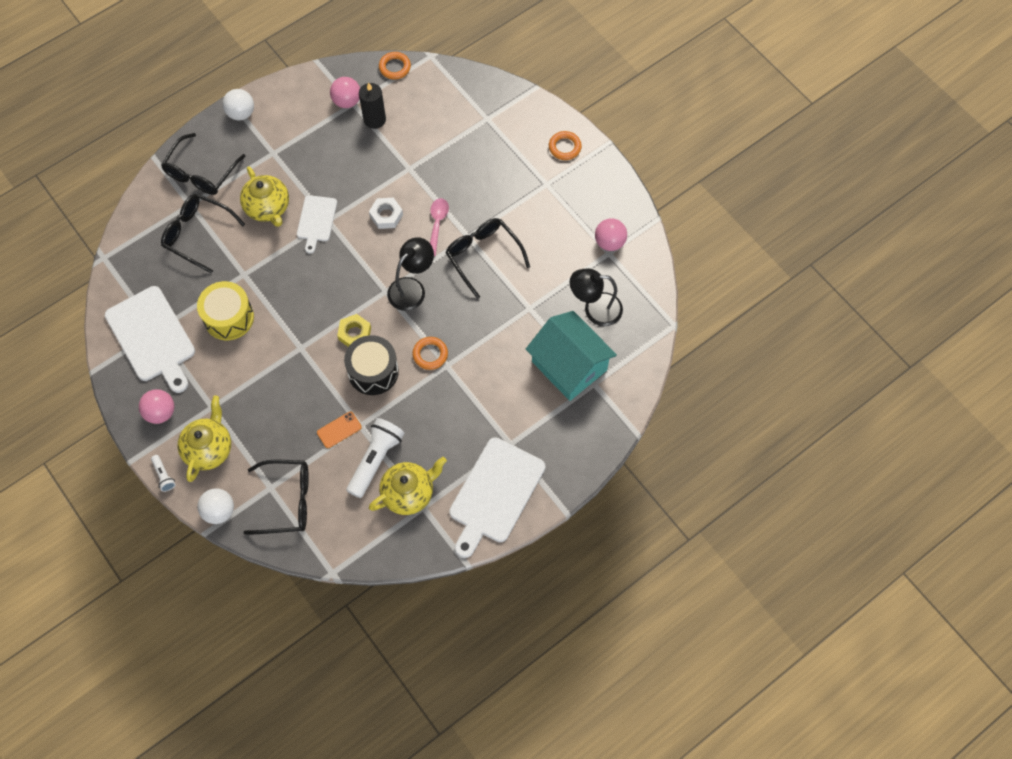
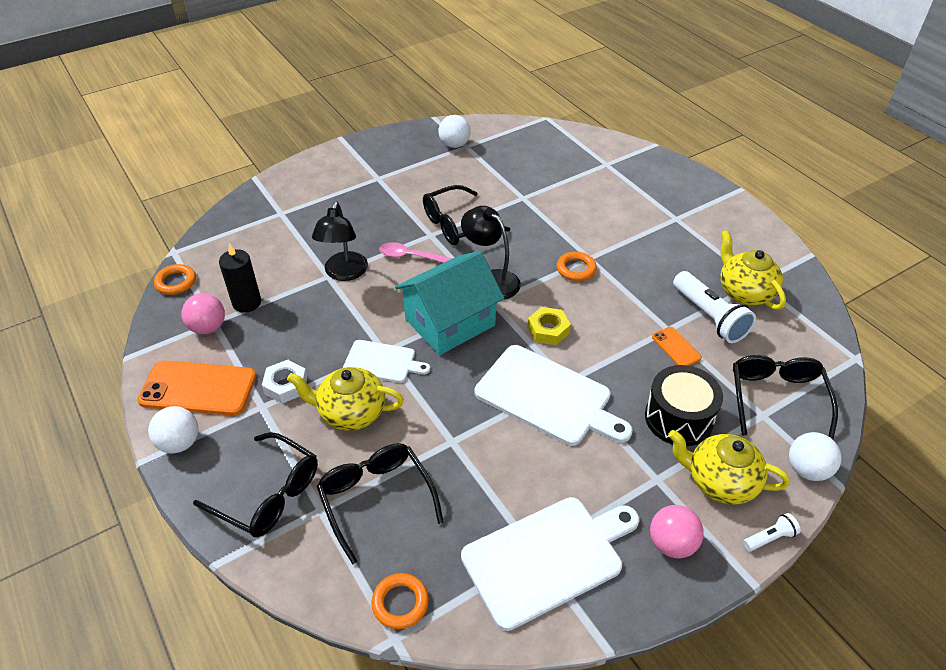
camera: 85 degrees left, 20 degrees down
(197, 234) = (376, 499): black glasses -> black glasses turned 120 degrees clockwise
(229, 317) = (519, 459): yellow drum -> none
(268, 208) = (351, 413): yellow teapot -> yellow teapot turned 150 degrees counterclockwise
(288, 111) = (198, 388): none -> orange phone
(373, 371) = (598, 315): black drum -> black drum (678, 418)
(376, 460) = (709, 317): white flashlight -> white flashlight turned 150 degrees counterclockwise
(386, 215) = (389, 297): white nut -> white nut (286, 385)
(495, 494) = (732, 231): white cutting board -> white cutting board (547, 397)
(564, 147) = (337, 164): orange ring -> orange ring (400, 603)
(569, 366) = (588, 177): turquoise house -> turquoise house (450, 322)
(595, 309) = (527, 158): black lamp -> black lamp (344, 273)
(609, 242) = (454, 145): pink ball -> white ball

